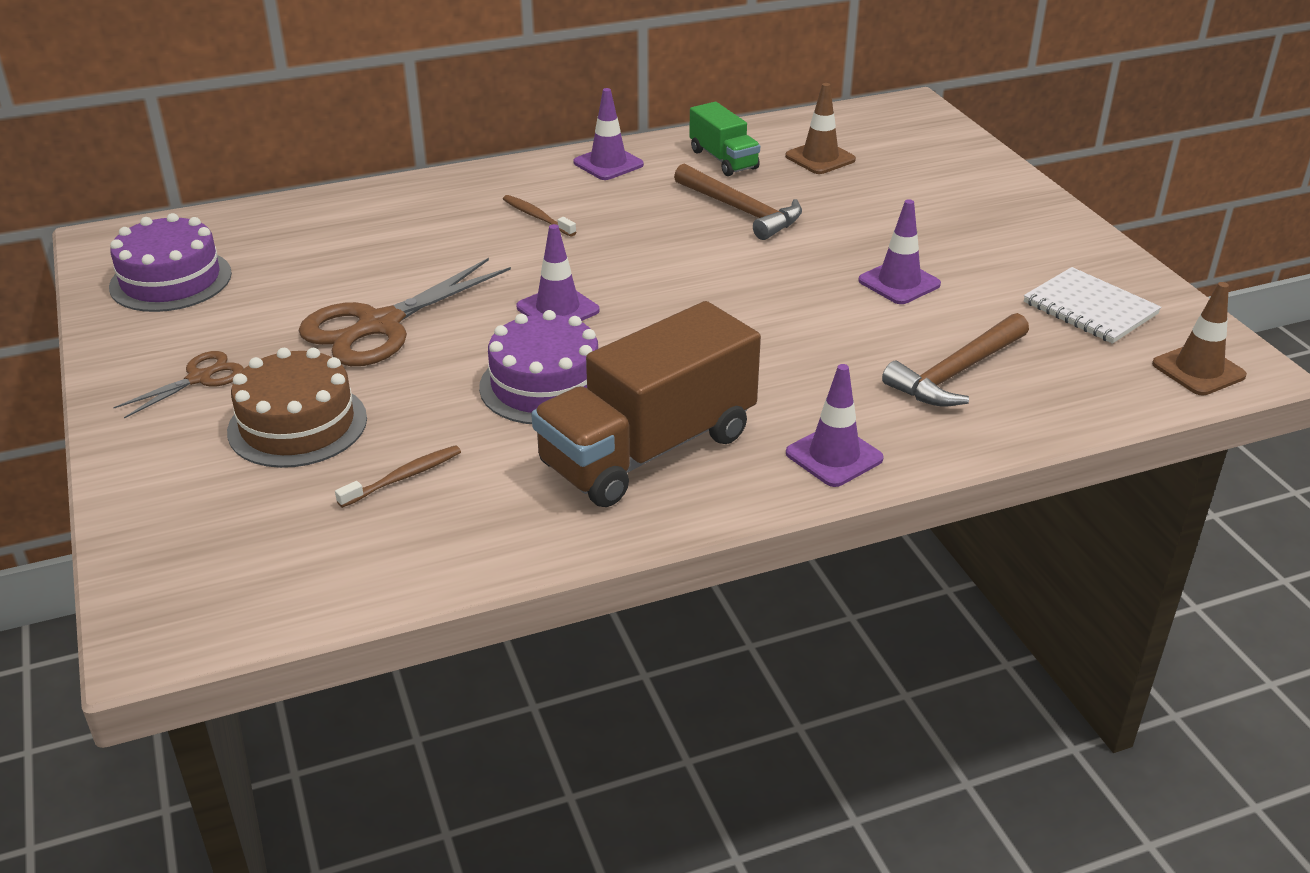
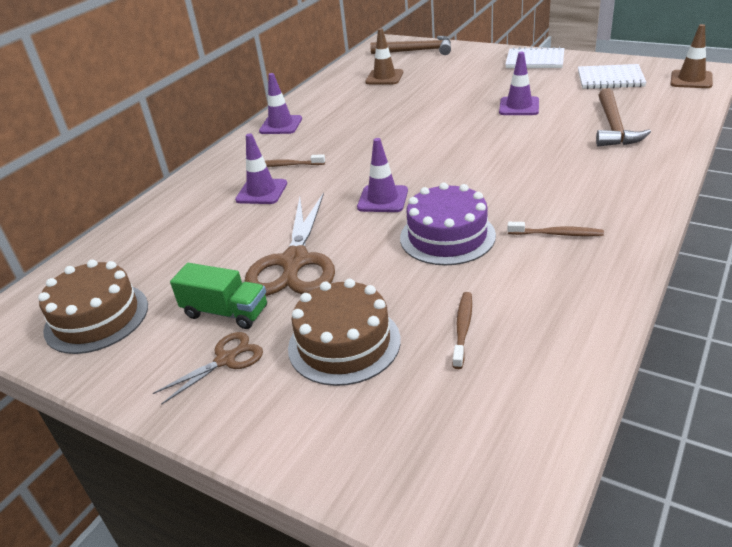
camera: 35 degrees left, 0 degrees up
(171, 280) = (96, 317): purple cake -> brown cake
(199, 378) = (226, 360): brown scissors -> brown scissors turned 45 degrees clockwise
(648, 450) = (557, 234): brown truck -> brown toothbrush
(723, 159) = (338, 98): green truck -> green truck (225, 312)
(741, 211) = (390, 113): brown hammer -> brown hammer (417, 51)
(834, 456) = (638, 186): purple traffic cone -> purple traffic cone (261, 192)
(1046, 229) = (535, 60): none -> white notebook

